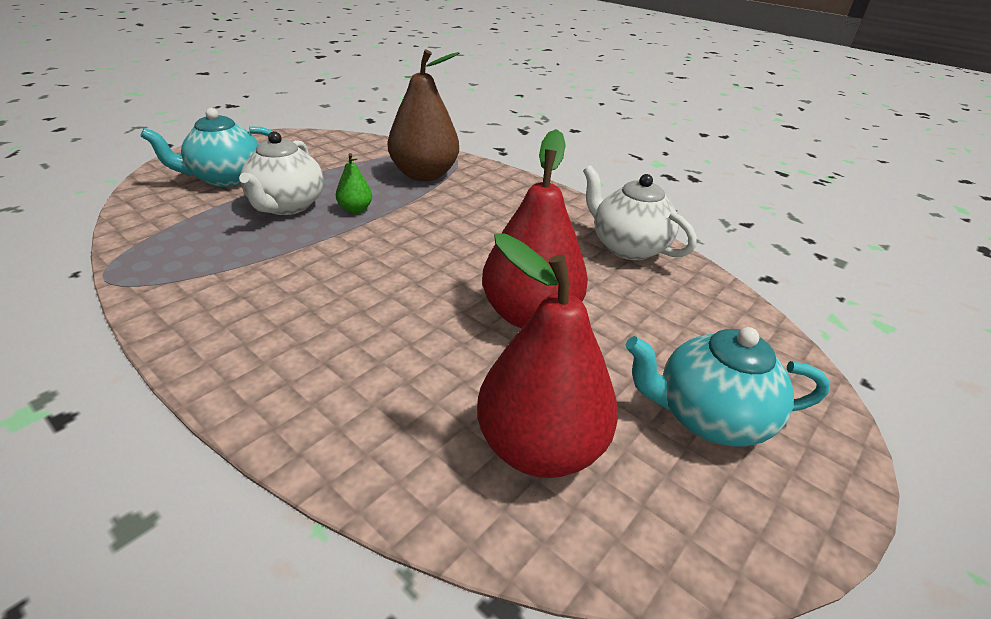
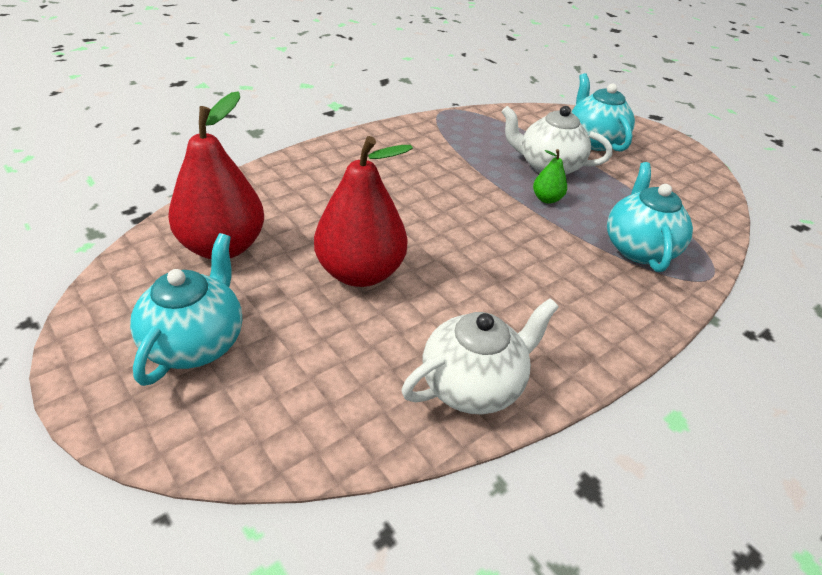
camera: 100 degrees right, 5 degrees up
(424, 175) = (638, 248): brown pear -> turquoise teapot

